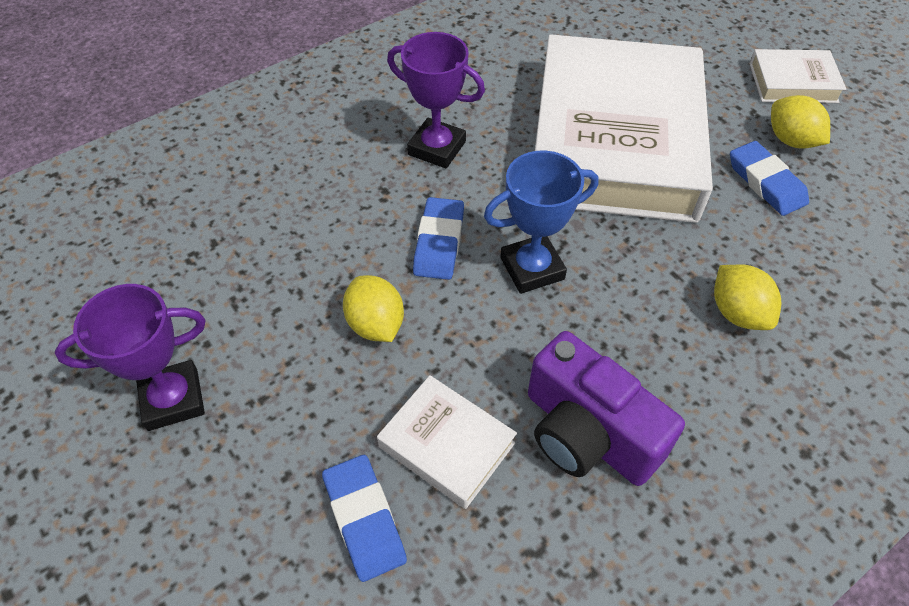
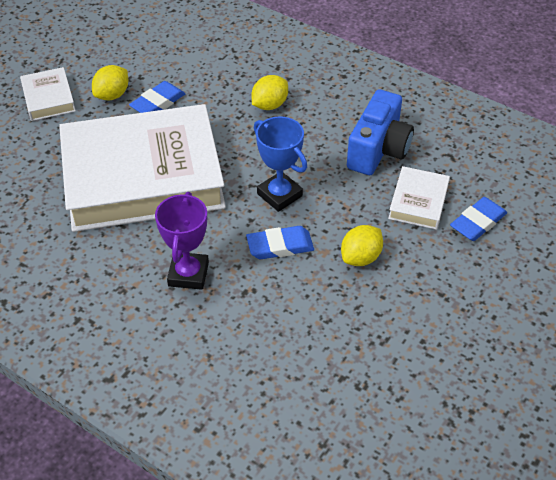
camera: 110 degrees left, 5 degrees down
(173, 399) = (468, 339): purple trophy -> none
(587, 433) = (378, 150): purple camera -> blue camera

